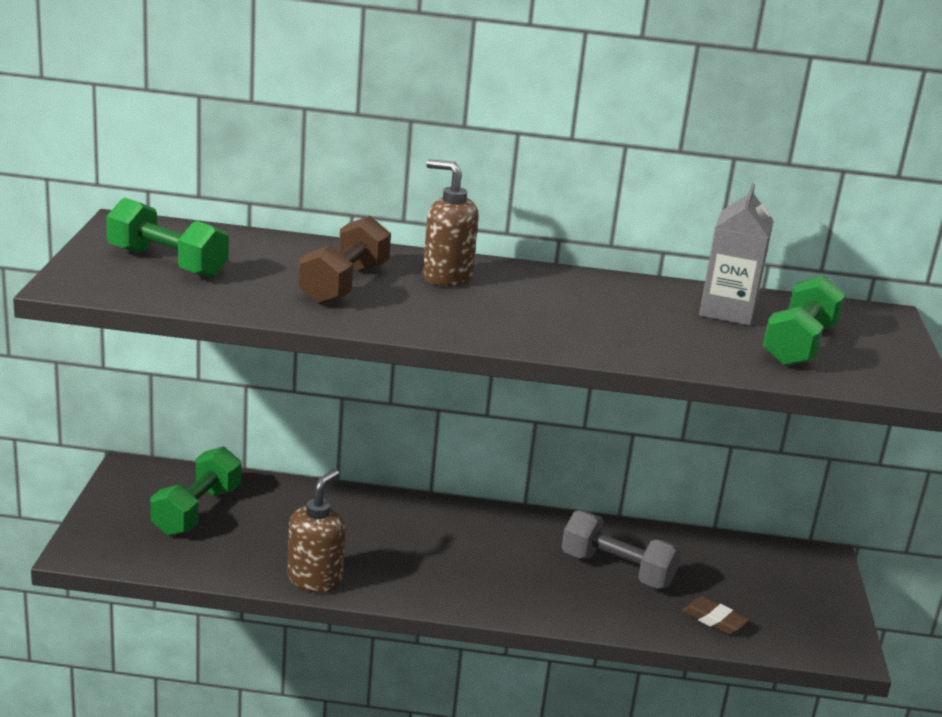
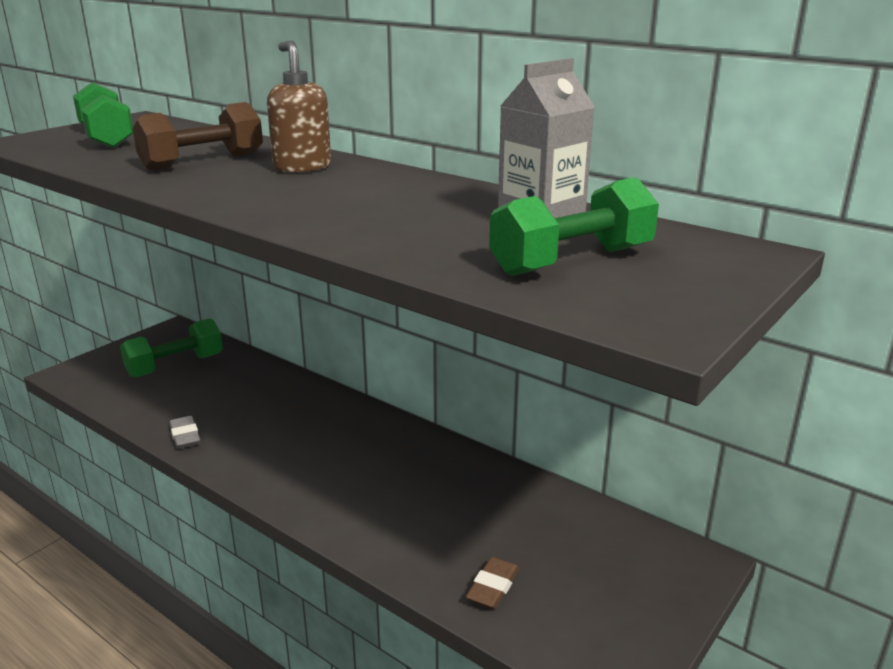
camera: 35 degrees right, 0 degrees up
(315, 579) = (185, 436): brown soap dispenser -> grey eraser
(617, 570) = (449, 505): grey dumbbell -> none
(714, 620) = (492, 587): brown eraser -> brown eraser turned 45 degrees clockwise

